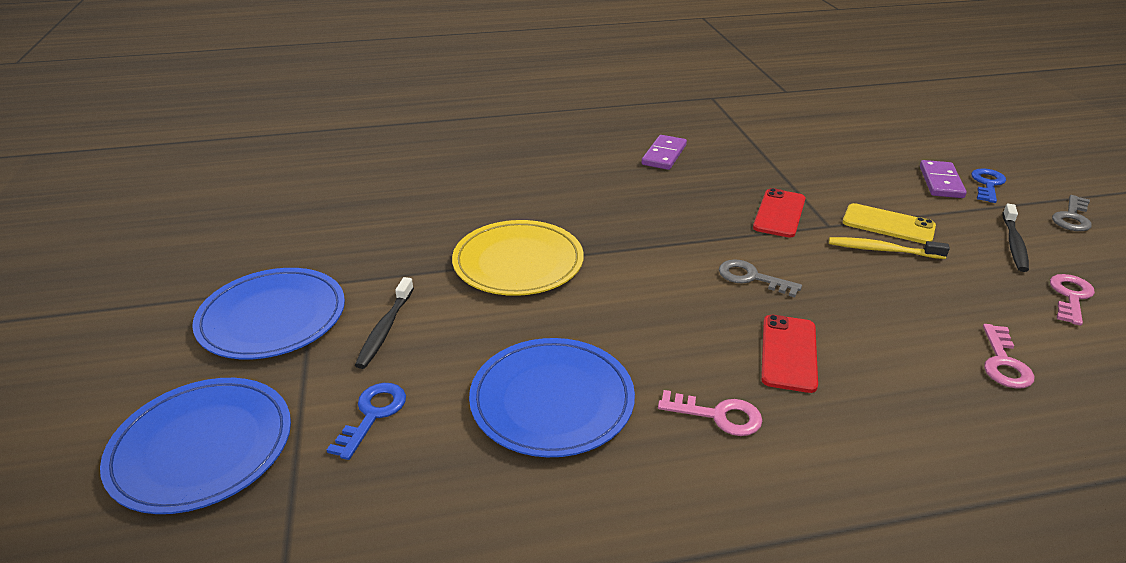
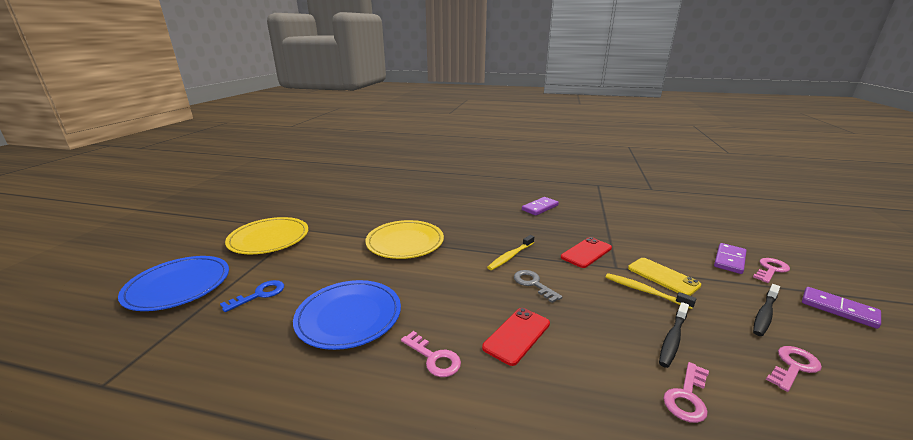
camera: 25 degrees right, 10 degrees down
(272, 318) = (269, 238): blue plate -> yellow plate
(385, 329) = (309, 256): black toothbrush -> black toothbrush (673, 338)
(690, 245) = (510, 256): none -> yellow toothbrush
(987, 184) = (770, 270): blue key -> pink key
(1072, 217) = (838, 309): grey key -> purple domino

